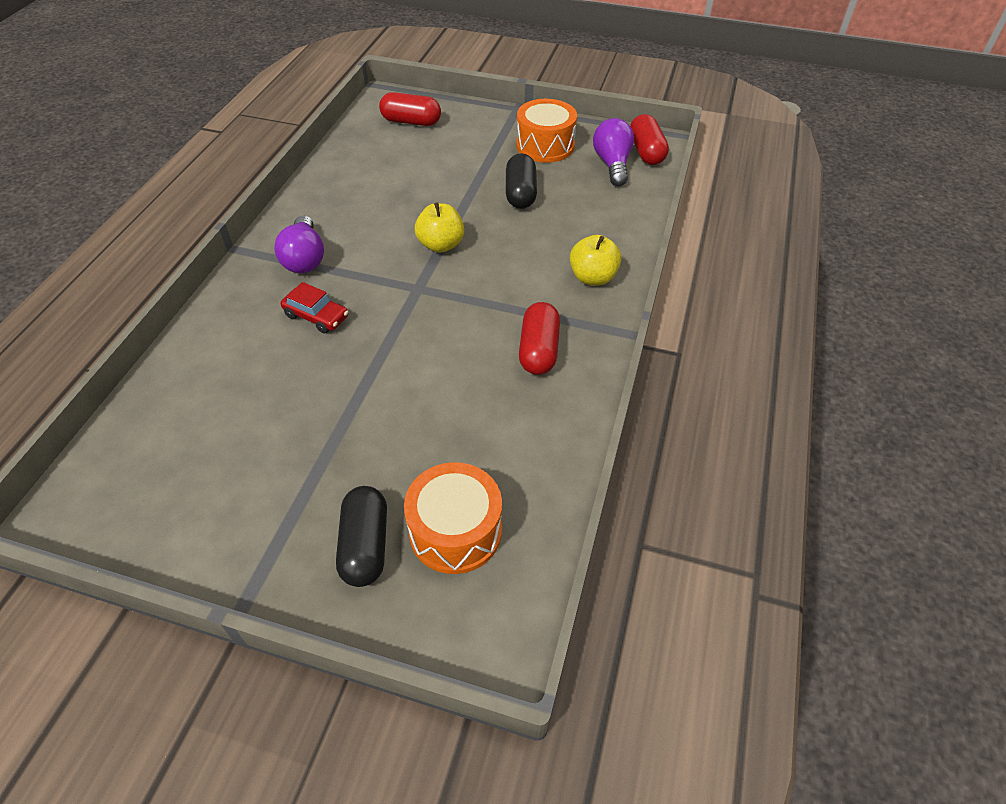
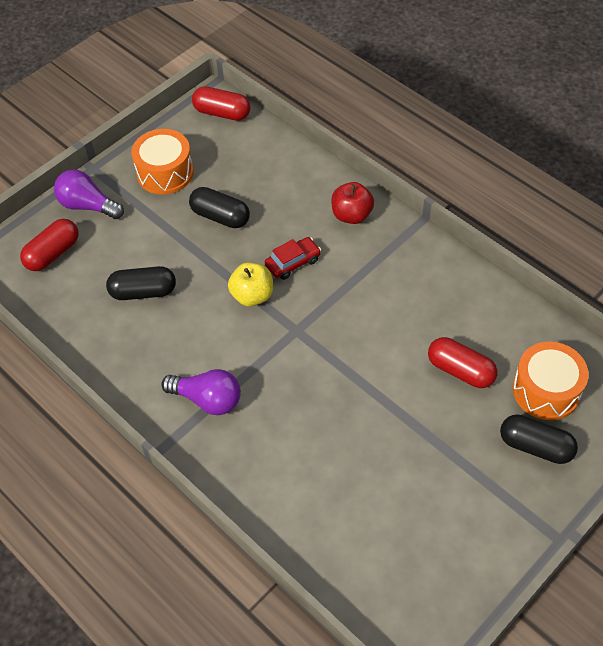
camera: 60 degrees left, 5 degrees up
(316, 316) = (289, 411): red car -> red car (293, 262)
(402, 180) = (143, 292): none -> black capsule
(539, 350) = (409, 280): red capsule -> red capsule (460, 370)
(593, 277) = (351, 215): yellow apple -> red apple
(612, 164) = (223, 141): purple light bulb -> purple light bulb (88, 206)

